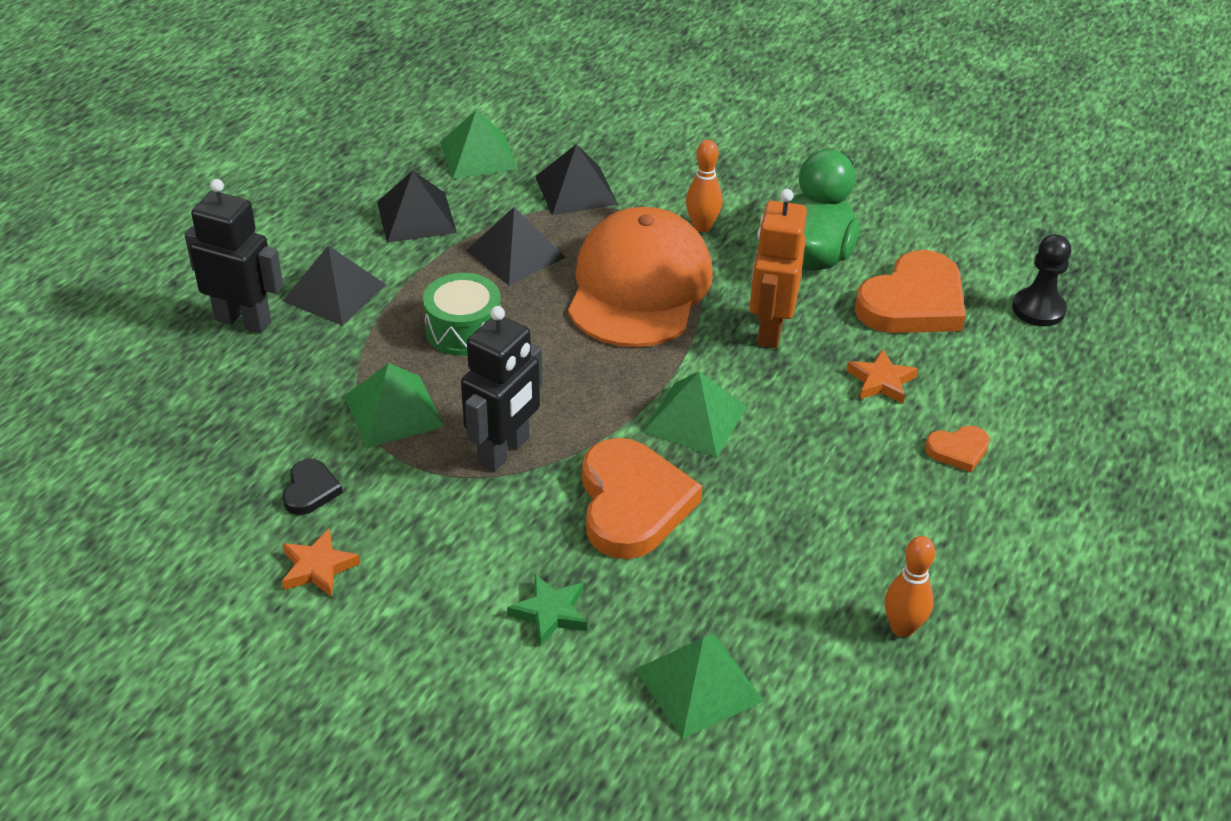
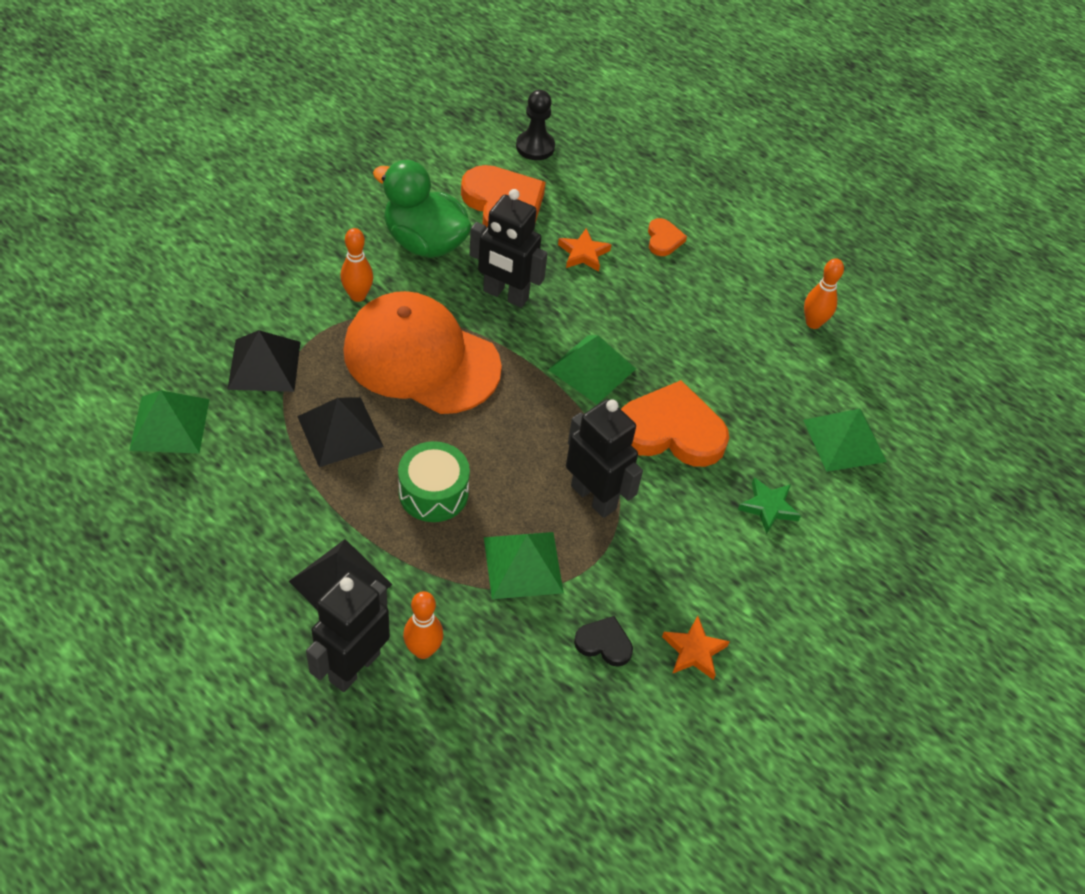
camera: 80 degrees left, 10 degrees up
(271, 360) = (423, 650): none -> orange bowling pin
(416, 217) = (248, 495): black pyramid -> none
(770, 330) = (505, 295): orange robot -> black robot

